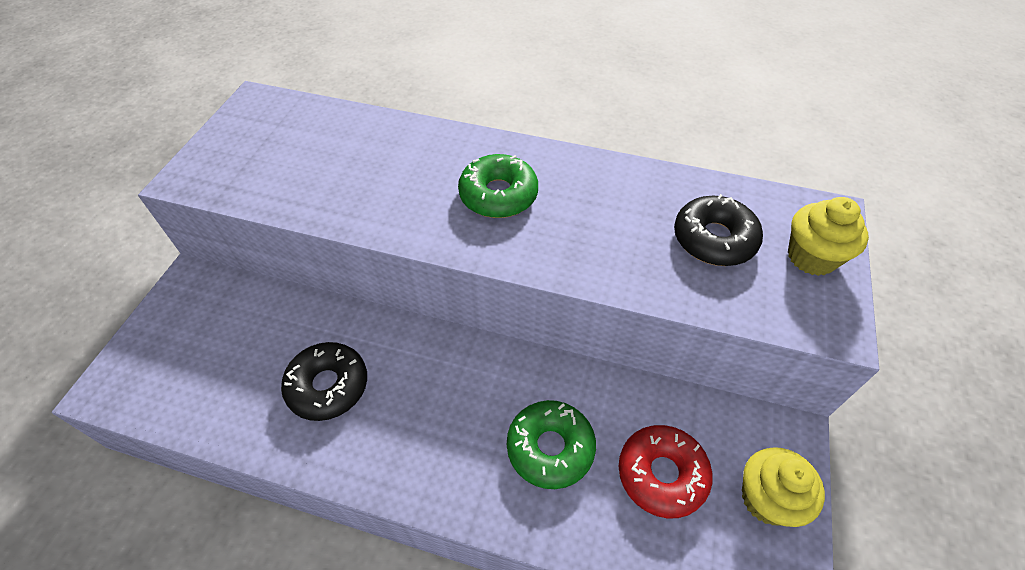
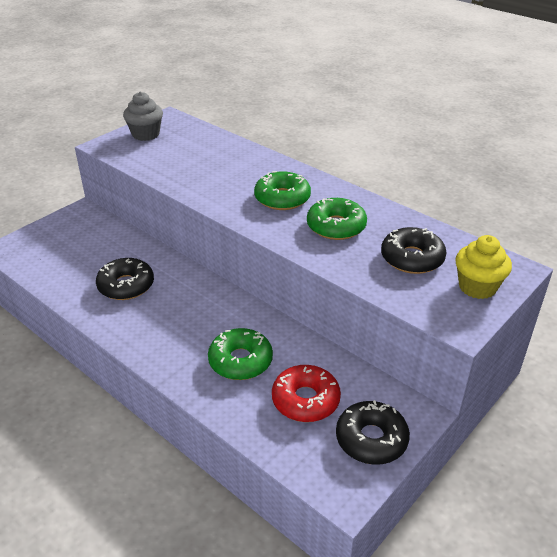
camera: 25 degrees right, 15 degrees down
(239, 140) = (145, 134): none -> grey cupcake
(594, 219) = (336, 226): none -> green donut
(767, 498) = (371, 439): yellow cupcake -> black donut

